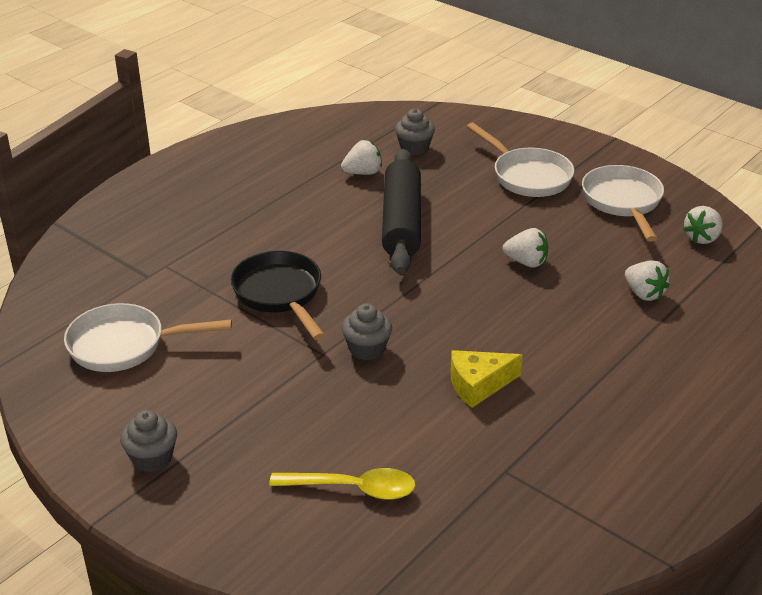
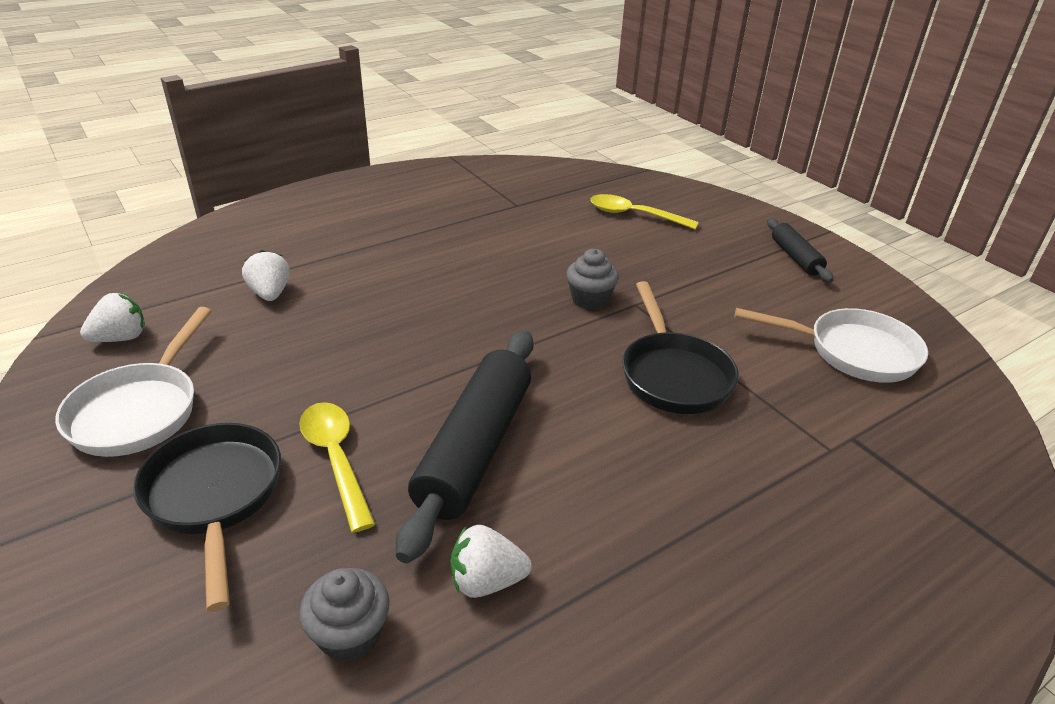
camera: 165 degrees left, 0 degrees up
(152, 458) = (795, 257): grey cupcake -> black rolling pin
(478, 385) = (501, 254): yellow cheese -> none
(479, 202) = (336, 459): none -> yellow spoon
(526, 262) = (357, 353): white strawberry -> none
(527, 176) = (214, 497): white pan -> black pan

